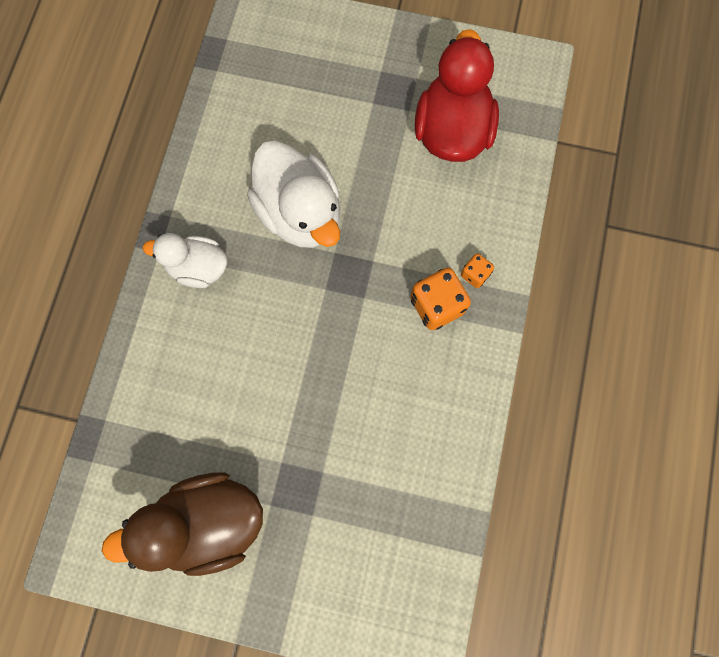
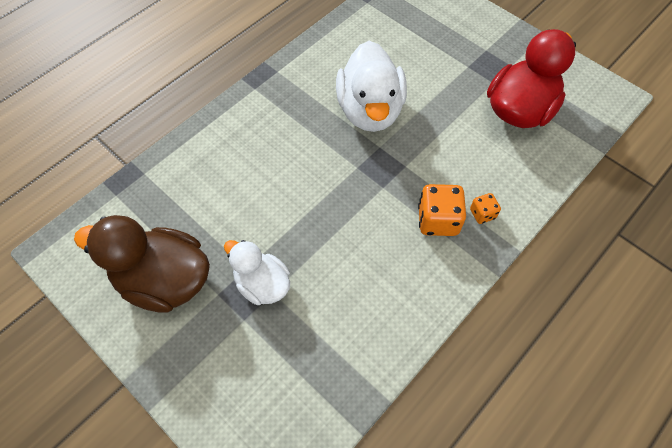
camera: 30 degrees right, 15 degrees down
(198, 268) = (274, 110): white duck -> white duck (262, 284)

